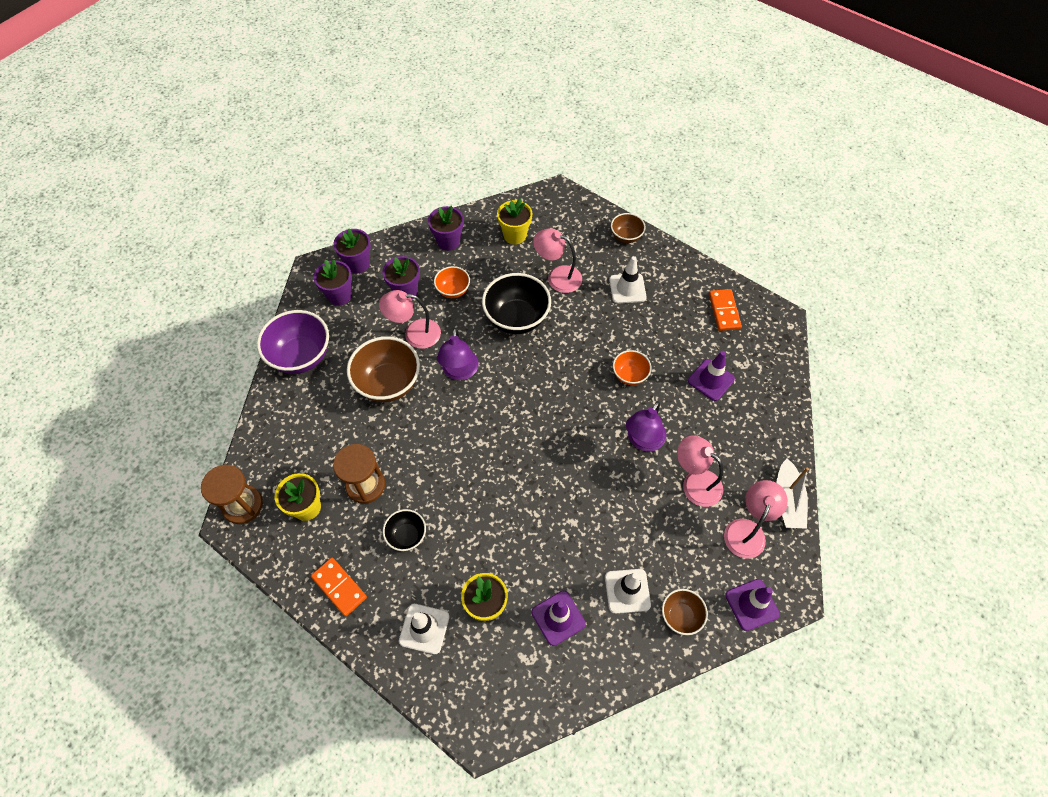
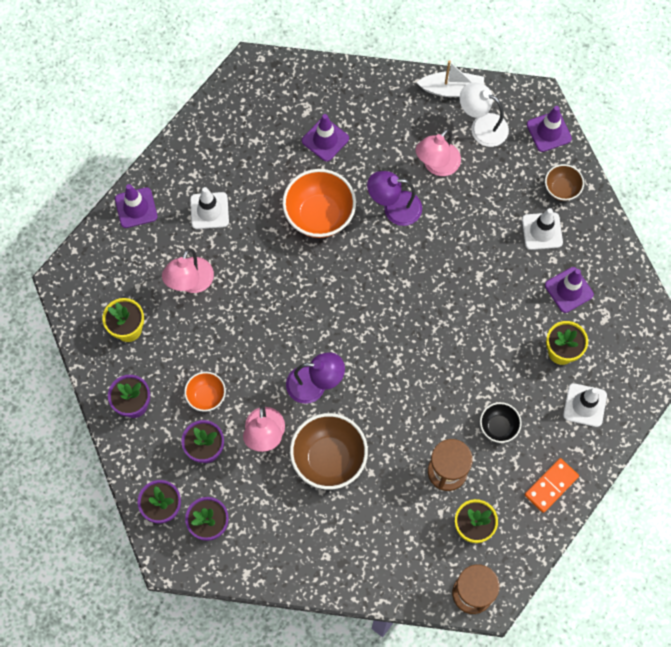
camera: 90 degrees left, 10 degrees up
(301, 356) = (293, 558): purple bowl -> none
(516, 318) = (247, 326): black bowl -> none
(626, 236) = (136, 208): brown bowl -> purple traffic cone
(629, 375) = (319, 215): orange bowl -> orange bowl, size x1.84
(642, 441) = (394, 208): purple lamp -> purple lamp turned 150 degrees clockwise
(724, 311) = (241, 118): orange domino -> none
(747, 530) = (482, 126): pink lamp -> white lamp

